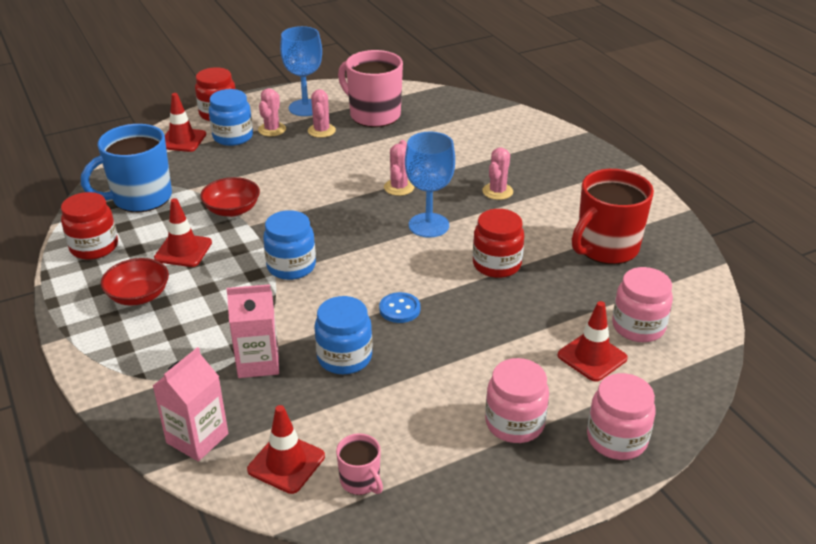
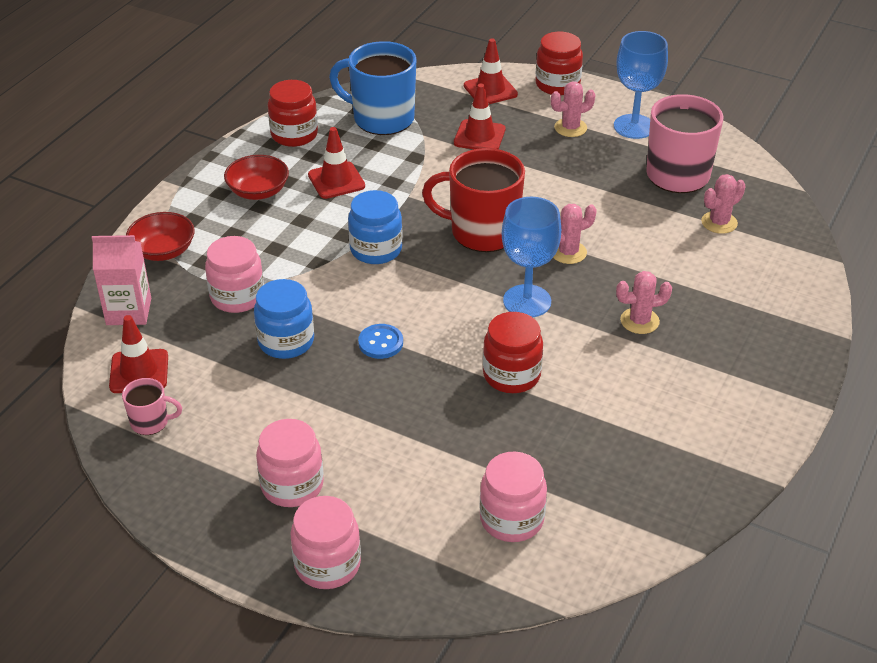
camera: 55 degrees right, 5 degrees up
(232, 210) = (420, 174): red bowl -> red bowl (163, 251)
(233, 137) = (530, 113): blue jar -> none
(258, 362) = (237, 297): pink carton -> pink jar
(321, 131) = (606, 157): pink cactus -> pink cactus (719, 222)
(360, 481) = (151, 422): pink mug -> pink mug turned 105 degrees counterclockwise
(592, 357) = (431, 502): red traffic cone -> red traffic cone (479, 136)
(606, 248) = (625, 443): red mug -> red mug (482, 232)

